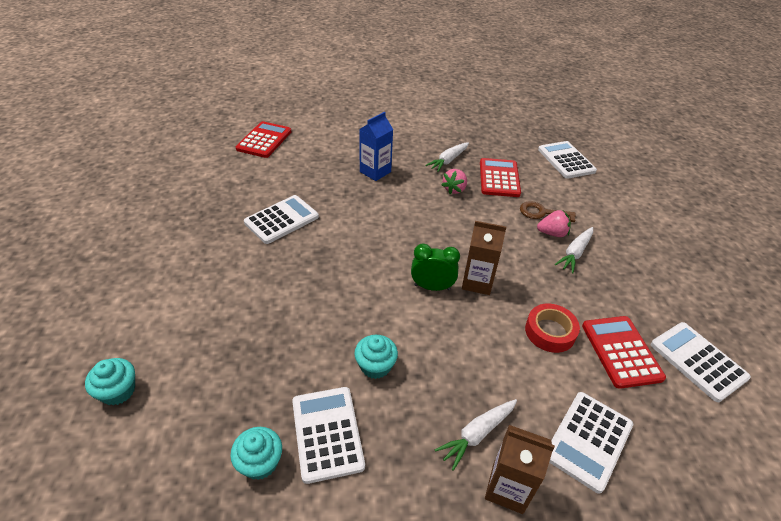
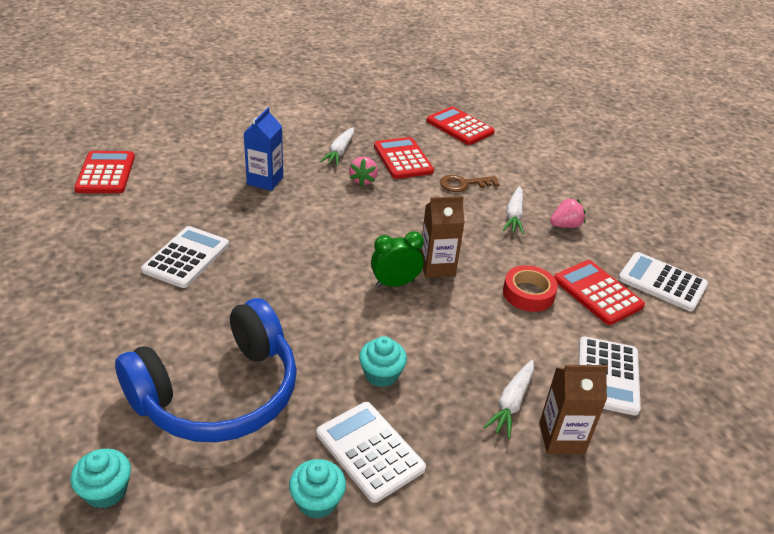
camera: 25 degrees left, 5 degrees down
(240, 338) = (218, 393): none -> blue headphones
(552, 233) = (483, 202): pink strawberry -> pink strawberry (565, 225)
(566, 160) = (460, 127): white calculator -> red calculator

